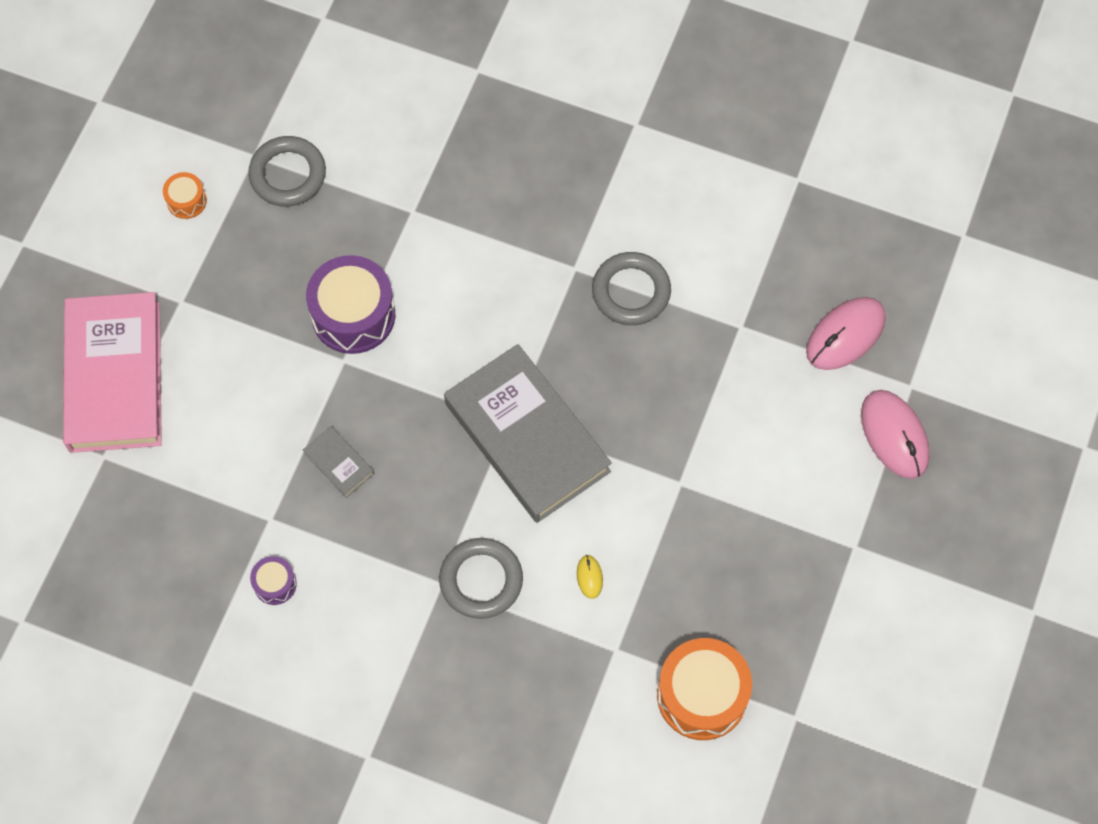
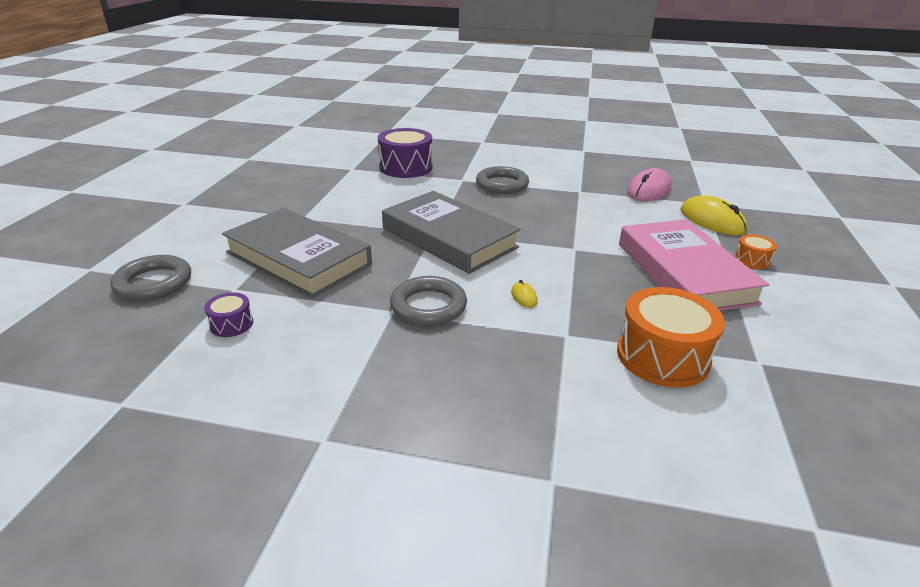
camera: 10 degrees left, 35 degrees down
(115, 376) = (118, 234): pink book -> pink book (684, 272)
(186, 201) = (199, 173): orange drum -> orange drum (752, 260)
(288, 174) = (270, 162): grey ring -> grey ring (153, 283)
(339, 463) = (298, 258): grey book -> grey book, size x2.44
(353, 315) = (312, 201): purple drum -> purple drum (406, 167)
(894, 435) = (712, 220): pink mouse -> yellow mouse

